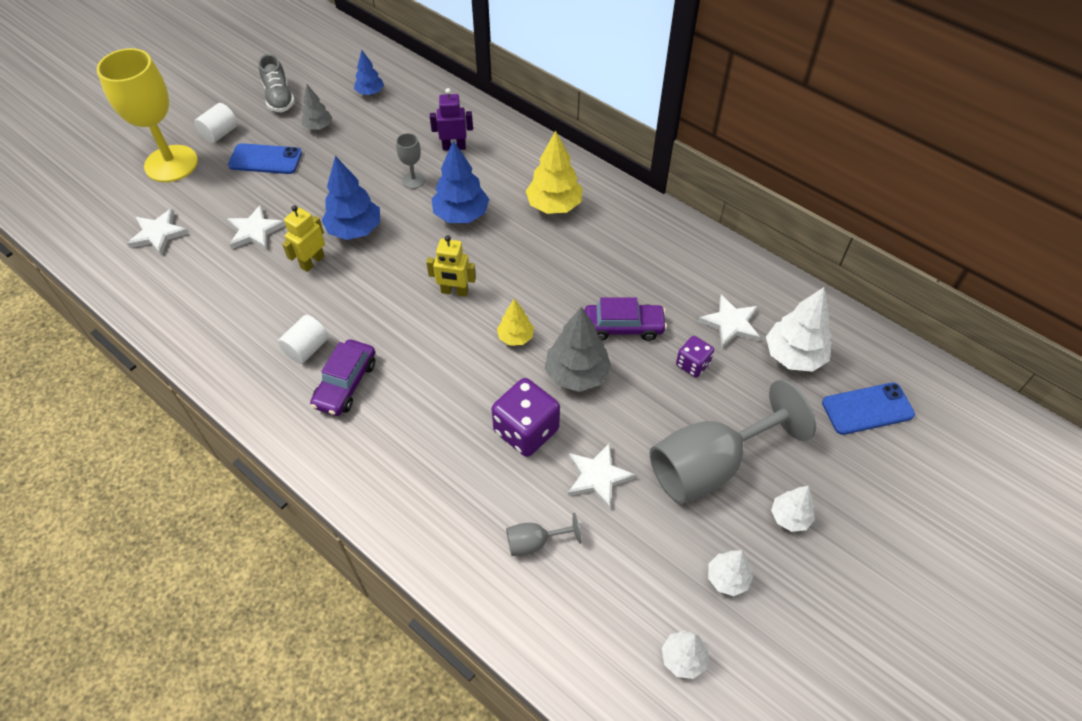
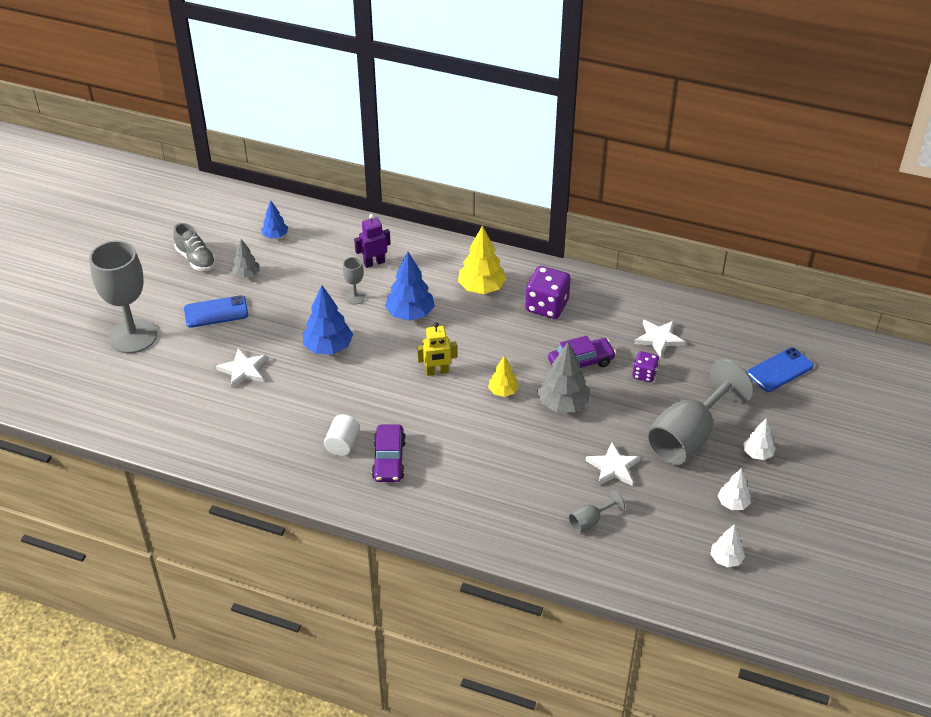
camera: 20 degrees left, 10 degrees down
(158, 234) = (159, 394): white star -> none
(171, 164) = (133, 336): yellow goblet -> grey goblet
(220, 133) = (161, 301): white cylinder -> none
(312, 262) = (307, 380): yellow robot -> none
(526, 430) = (545, 452): purple dice -> purple dice (547, 306)
(794, 356) = (714, 349): white tree -> none

